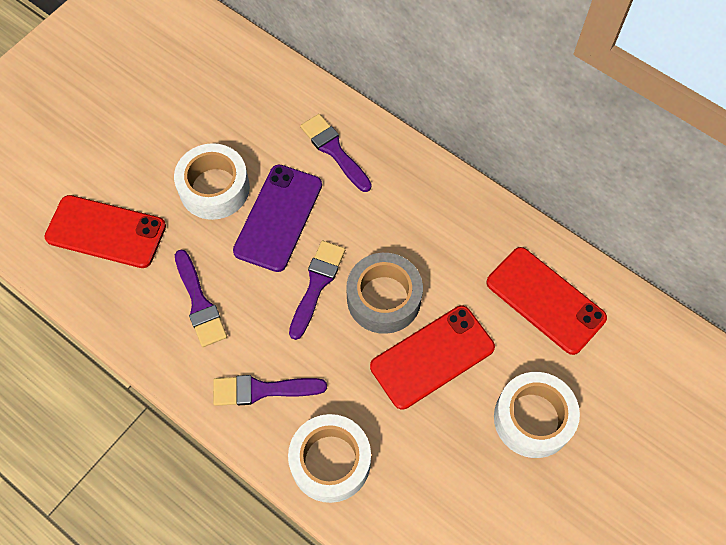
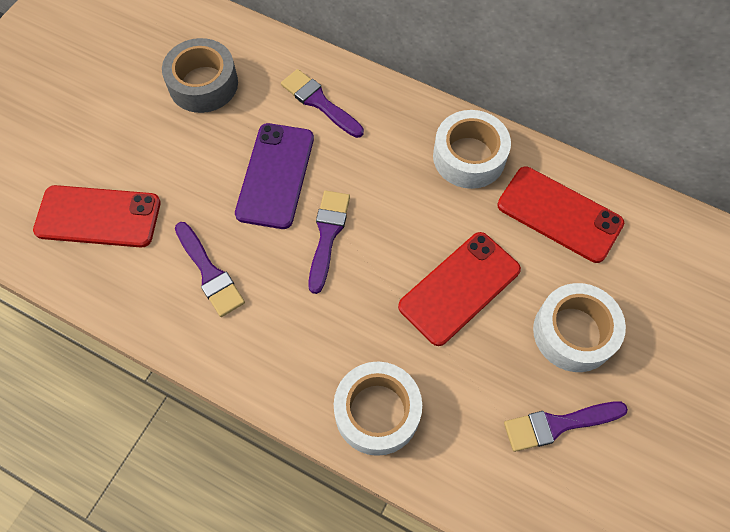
camera: 10 degrees left, 0 degrees up
(214, 188) = (204, 156): white tape -> white tape (469, 157)
(262, 390) = (291, 350): purple brush -> purple brush (558, 425)
(384, 298) = (398, 238): grey tape -> grey tape (203, 84)

